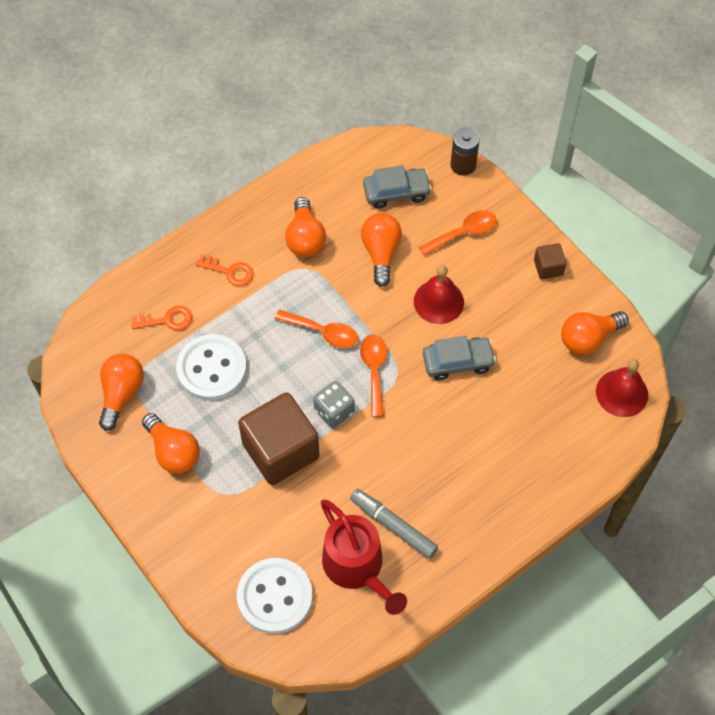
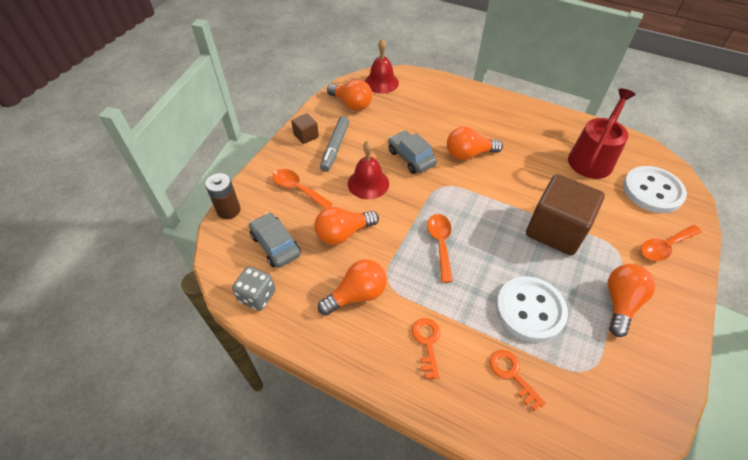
camera: 115 degrees left, 10 degrees down
(121, 393) = (611, 376): orange light bulb -> orange light bulb (468, 154)
(334, 411) = (499, 211): grey dice -> grey dice (257, 296)
(374, 371) = (450, 199): orange spoon -> orange spoon (664, 246)
(393, 526) = (551, 151): grey marker -> grey marker (335, 147)

